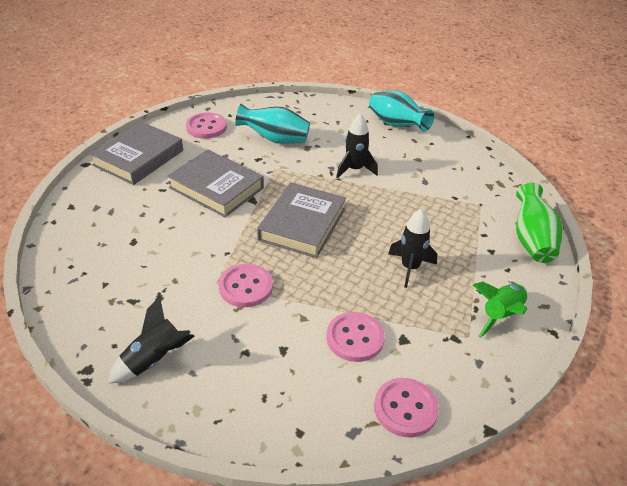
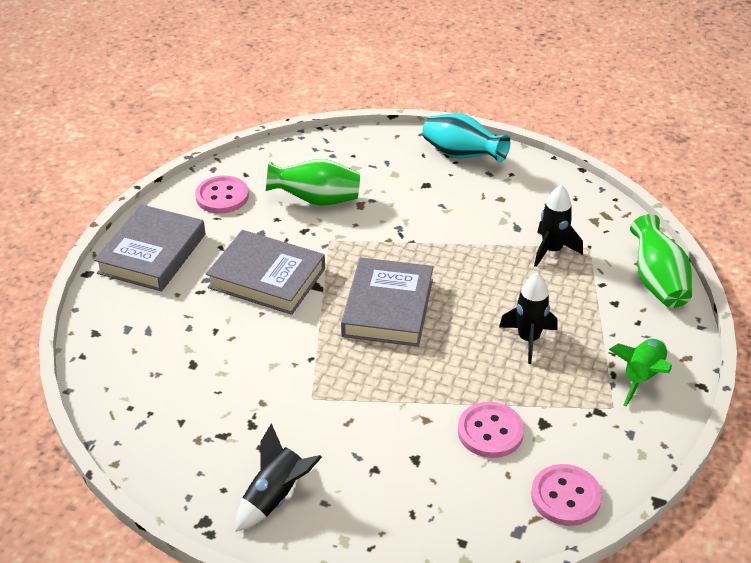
camera: 10 degrees left, 0 degrees up
(246, 287) = (348, 395): pink button -> none
(275, 139) = (316, 200): turquoise vase -> green vase
(354, 169) = (428, 225): black rocket -> black rocket (552, 250)

